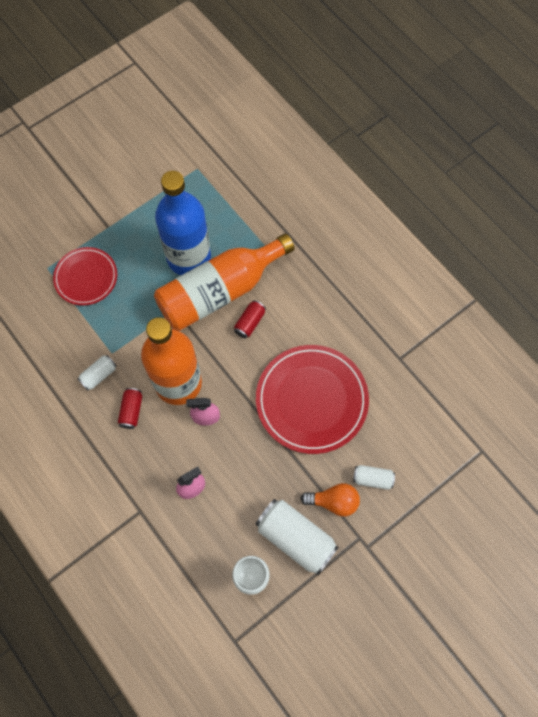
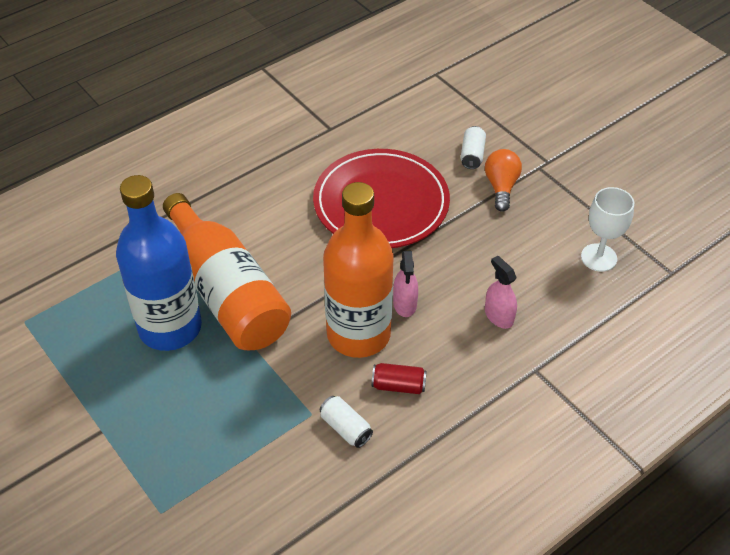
camera: 90 degrees left, 20 degrees down
(86, 277) = (185, 455): red plate -> none
(250, 322) = (275, 260): red can -> none
(295, 538) = (547, 219): white can -> none

